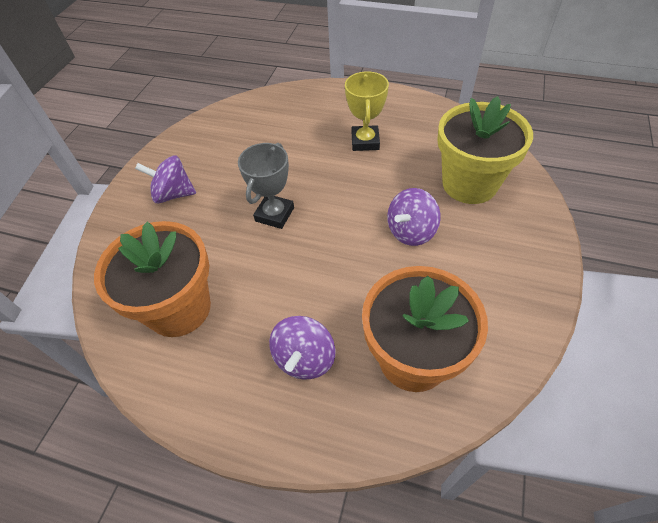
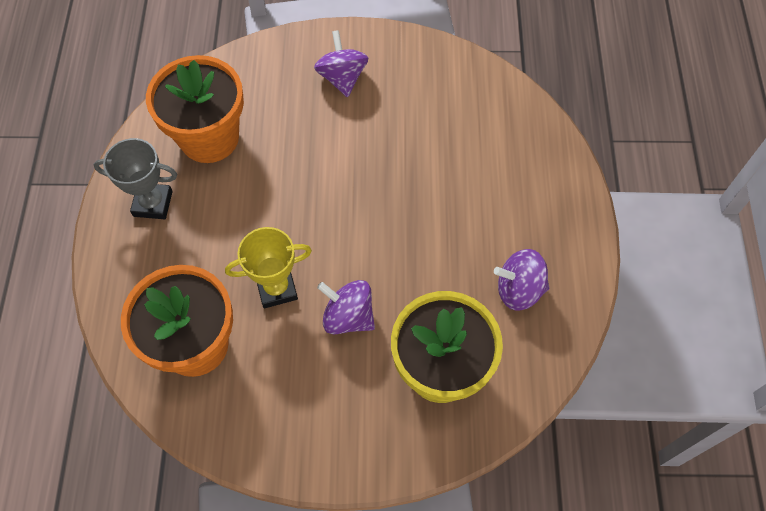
camera: 70 degrees right, 10 degrees up
(274, 214) = (339, 178): grey trophy -> grey trophy (153, 203)
(304, 358) = (178, 254): purple spinning top -> purple spinning top (519, 289)
(365, 141) = (481, 239): yellow trophy -> yellow trophy (277, 288)

